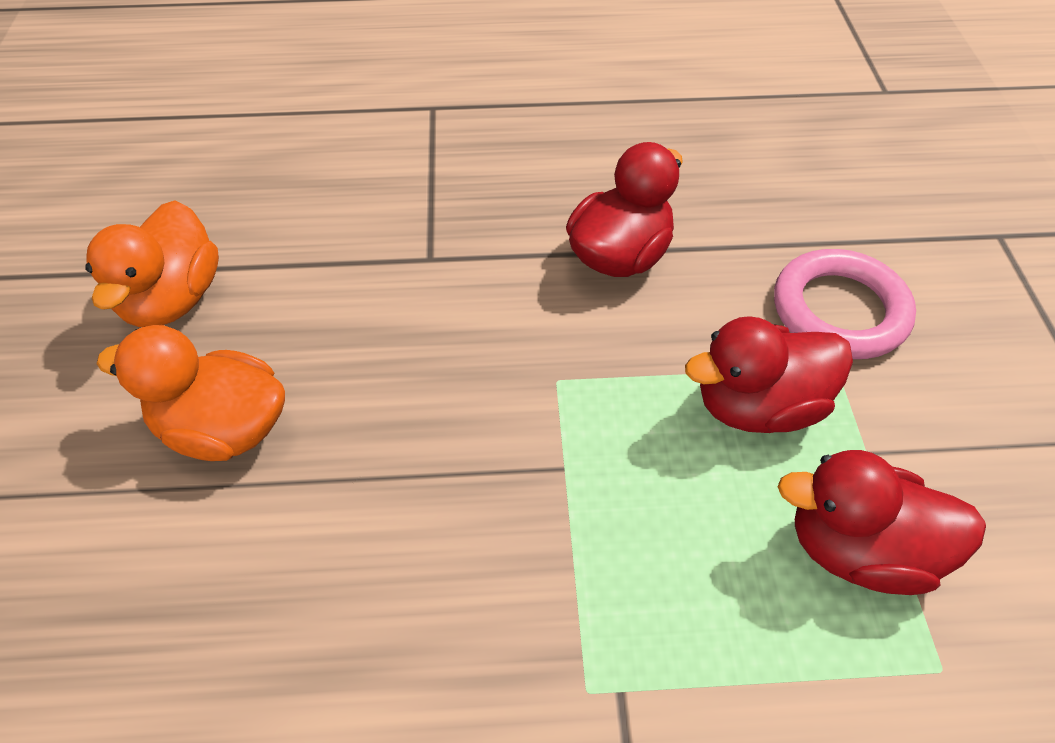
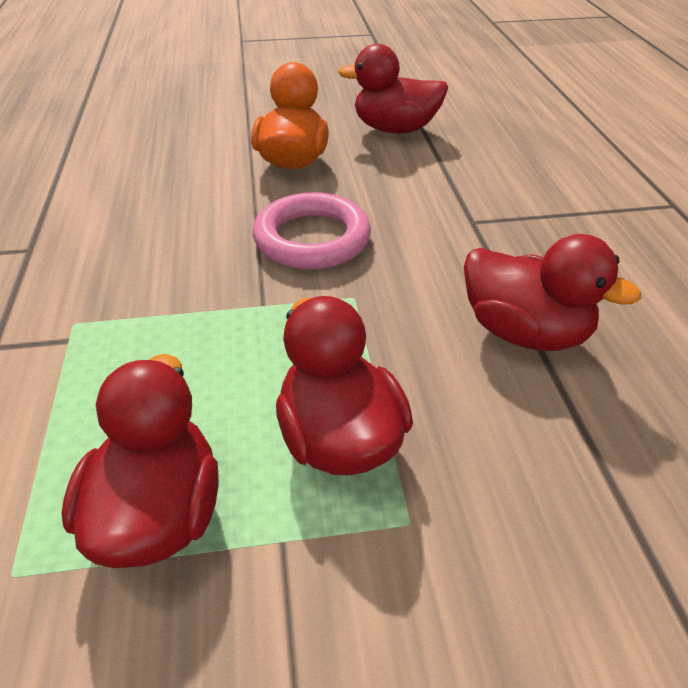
camera: 85 degrees right, 10 degrees down
(173, 299) = (395, 129): orange duck -> red duck
(839, 310) = (508, 537): pink ring -> pink ring (312, 239)

